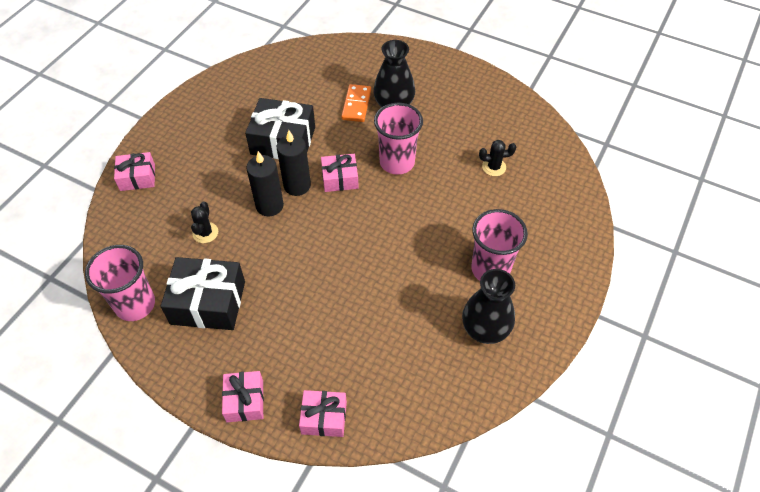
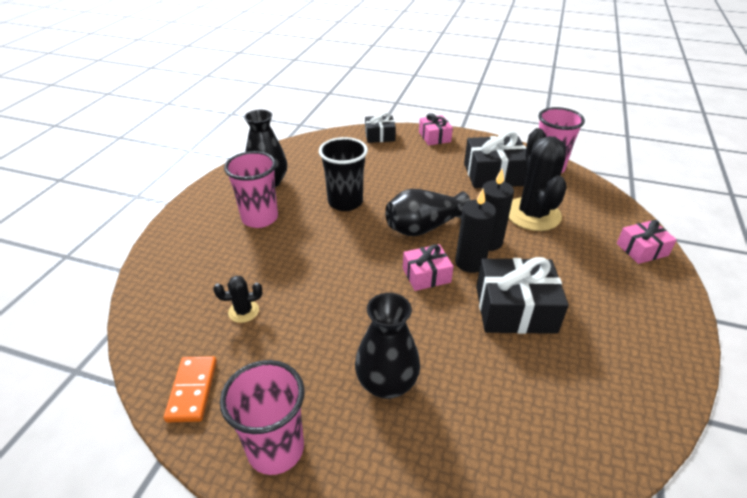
camera: 170 degrees right, 15 degrees down
(205, 233) = (532, 214): black cactus -> black cactus, size x2.24
(323, 232) = (424, 227): none -> black vase
(324, 418) = (380, 136): pink gift -> black gift
(356, 105) = (442, 376): orange domino -> orange domino (192, 390)
(396, 280) = (345, 202): none -> black cup
(397, 162) = (365, 301): pink cup -> pink cup (276, 449)

